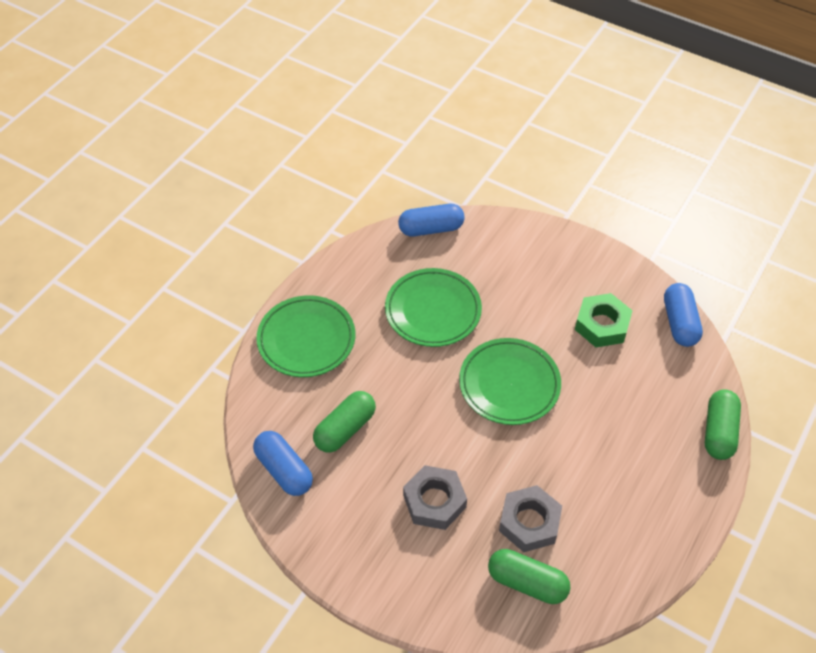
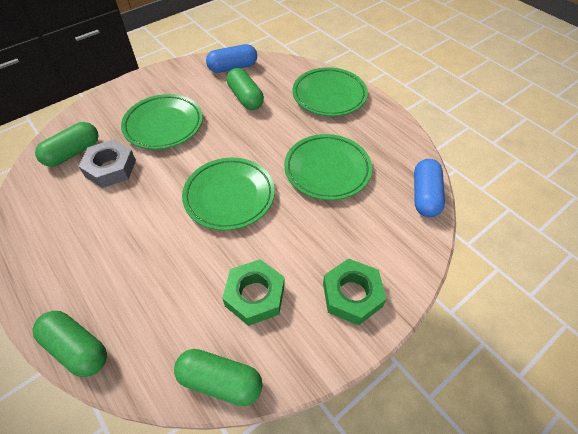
camera: 110 degrees right, 0 degrees up
(434, 501) = (164, 125): grey nut -> green plate
(564, 260) = (352, 295): none -> green nut
(679, 323) = (220, 381): blue capsule -> green capsule

